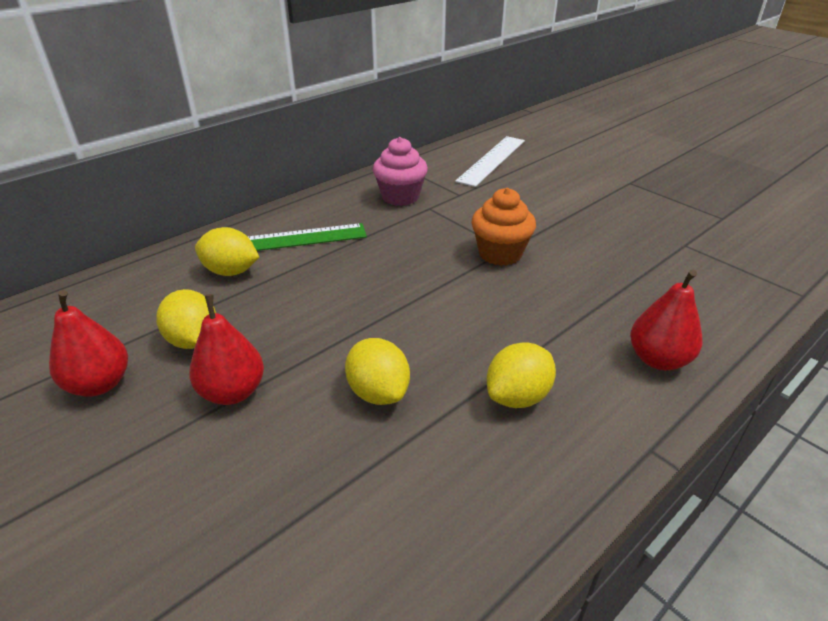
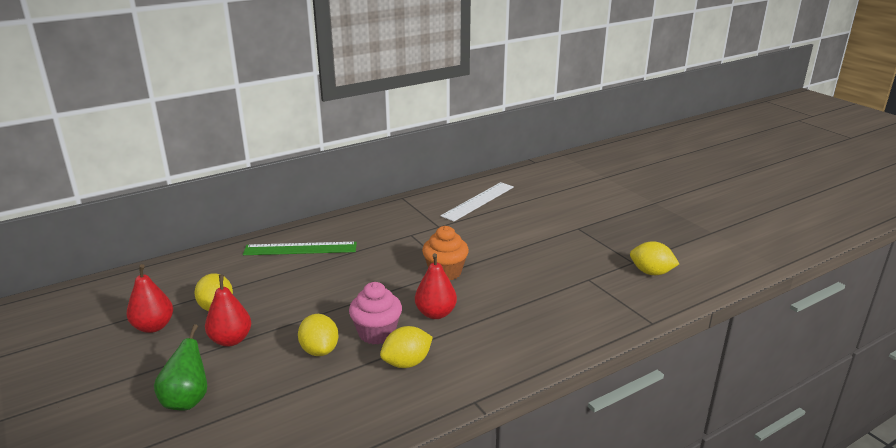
camera: 10 degrees right, 10 degrees down
(191, 515) = (187, 400): none -> green pear
(231, 271) = (254, 266): yellow lemon -> yellow lemon (651, 272)
(400, 197) = (393, 224): pink cupcake -> pink cupcake (377, 333)
(658, 359) = (514, 352): red pear -> red pear (435, 313)

